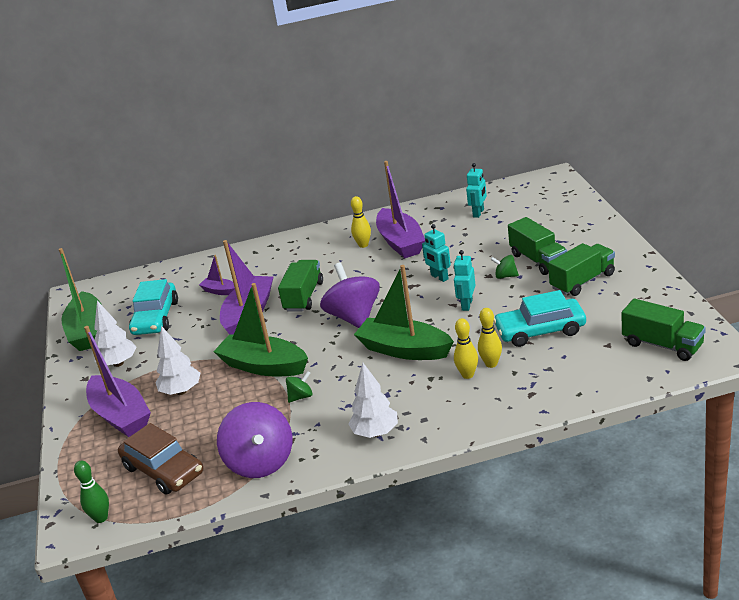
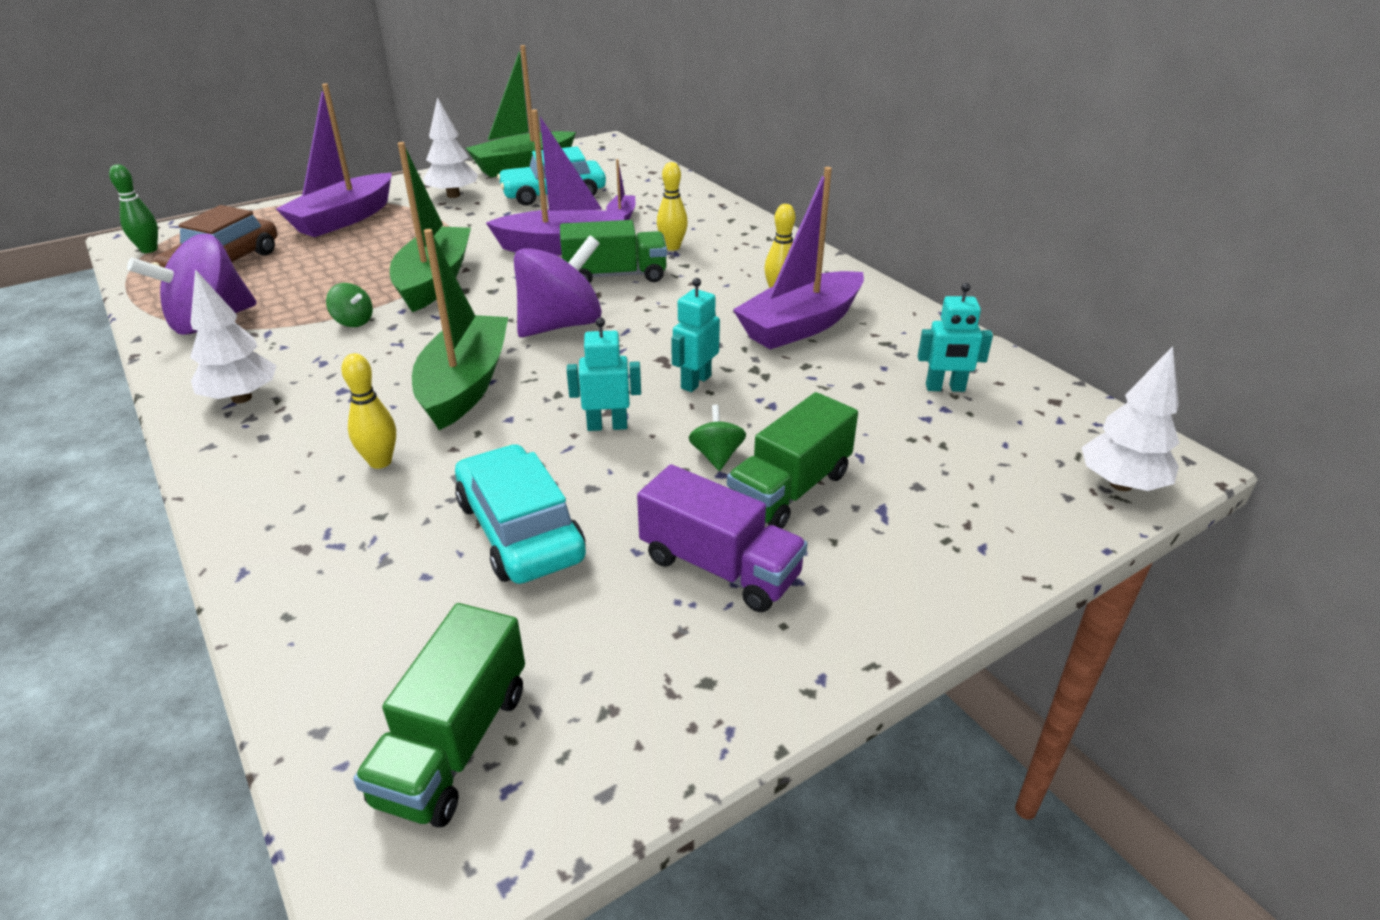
camera: 65 degrees right, 5 degrees up
(181, 391) = (386, 241): white tree -> white tree (1121, 484)
(491, 364) = (410, 483): yellow bowling pin -> yellow bowling pin (672, 247)
(582, 281) = (719, 567): green truck -> purple truck

